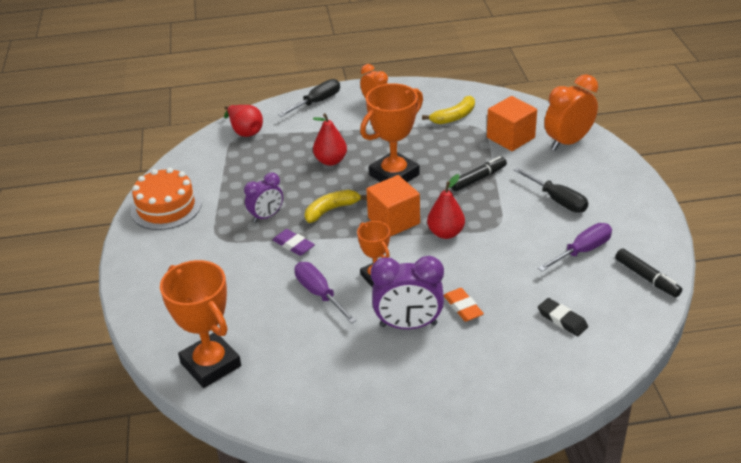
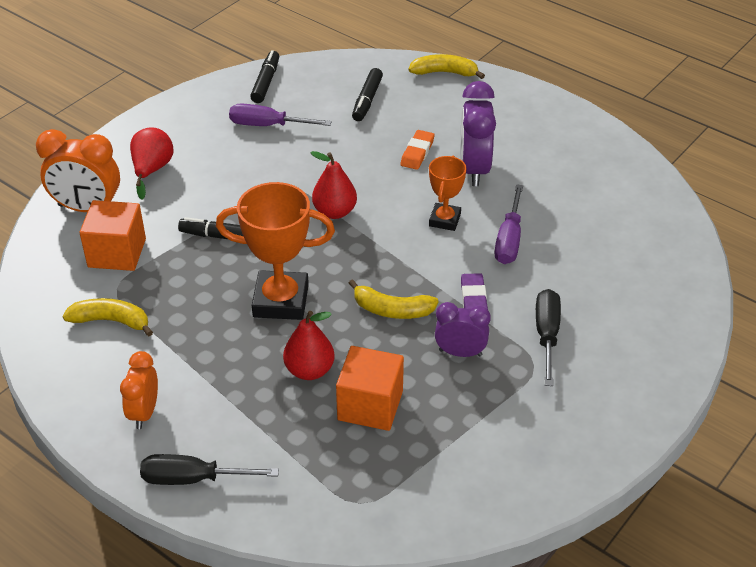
camera: 135 degrees left, 5 degrees up
(166, 207) = (550, 453): orange cake -> none
(211, 364) = (663, 247): orange trophy -> none
(245, 131) = (335, 504): red pear -> red pear (152, 170)
(394, 220) = (356, 255): orange cube -> orange cube (370, 405)
(408, 325) = (474, 169): purple clock -> purple clock turned 135 degrees counterclockwise
(556, 393) = (444, 73): none -> yellow banana
(557, 200) = (205, 170): black screwdriver -> black screwdriver (547, 335)
(562, 319) = (367, 100): black eraser -> black marker

